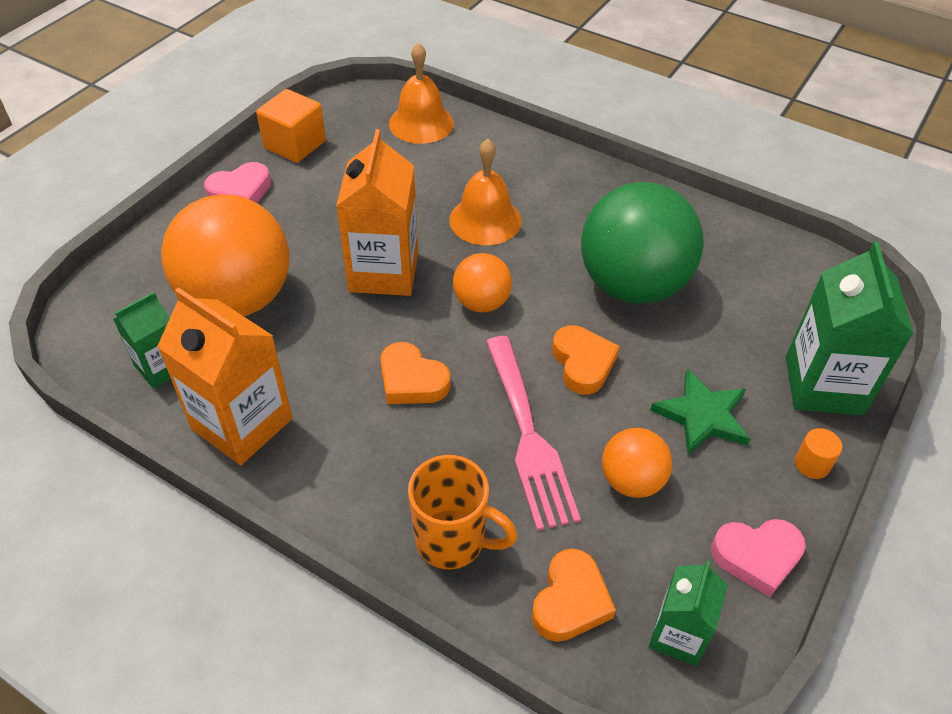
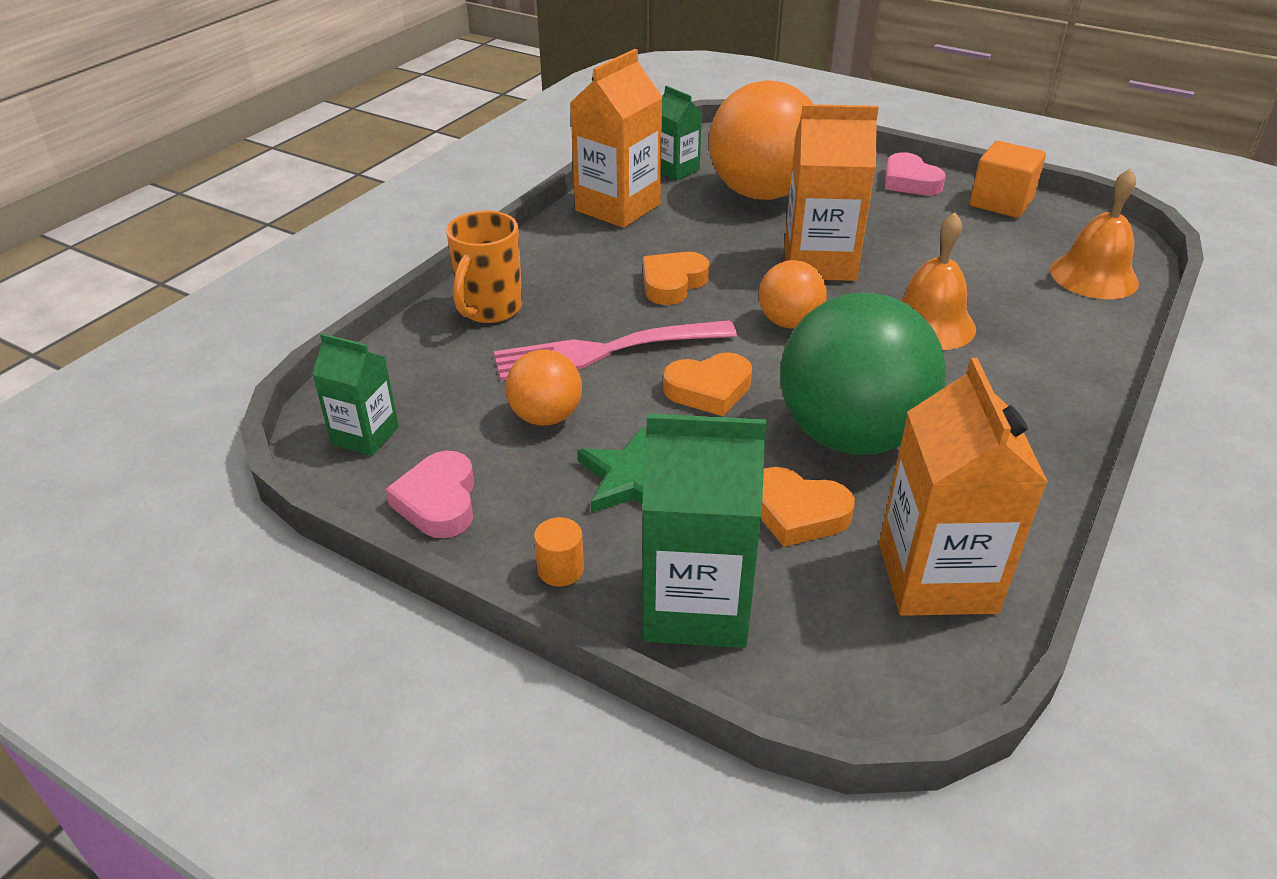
camera: 90 degrees right, 10 degrees down
(570, 601) = (416, 372): orange heart -> orange heart (798, 513)
(766, 265) = (937, 577): none -> orange carton

